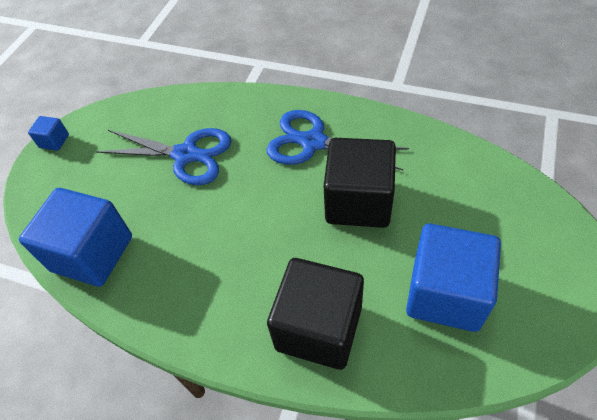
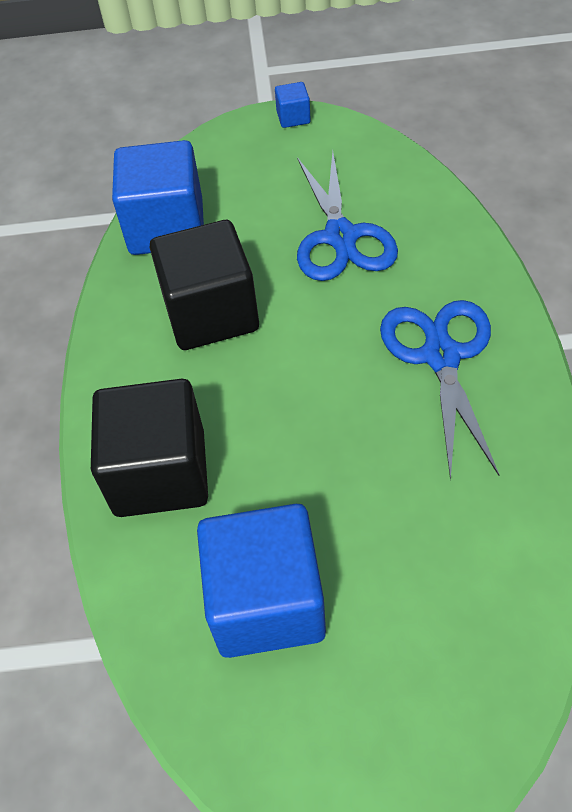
camera: 65 degrees right, 0 degrees up
(358, 202) = (367, 447): black cube -> black cube (211, 313)

